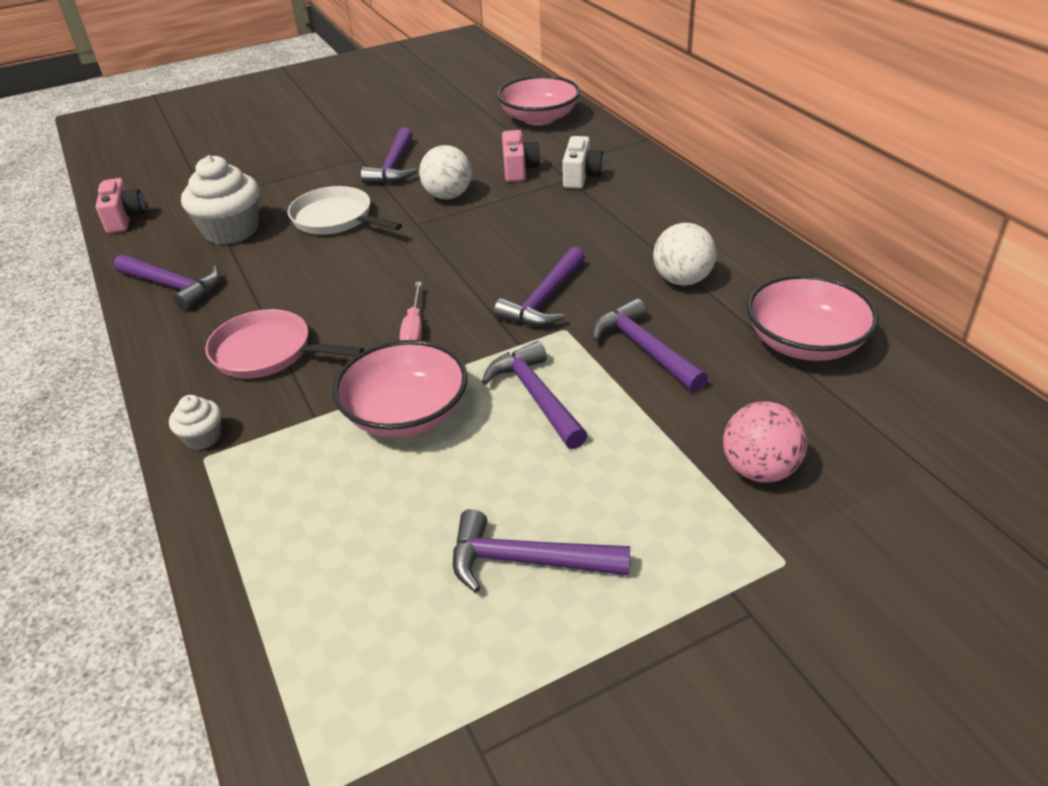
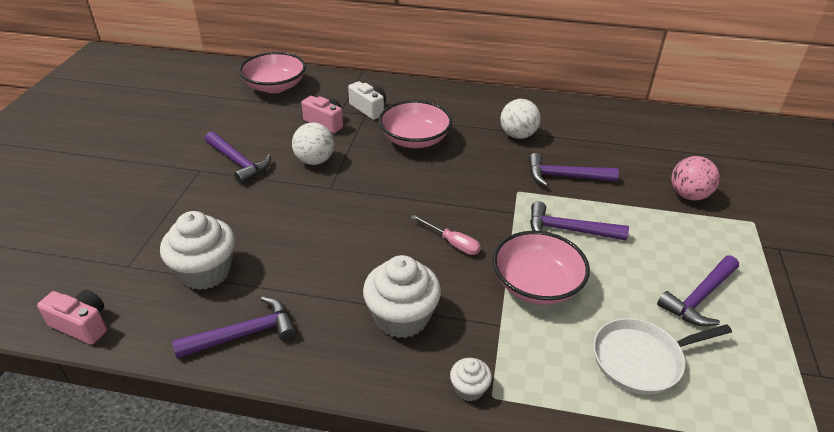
camera: 55 degrees left, 0 degrees up
(268, 352) = (402, 317): pink pan -> white cupcake
(336, 219) = (269, 216): white pan -> white pan (641, 359)
(544, 300) = (481, 183): purple hammer -> none
(805, 343) = (608, 133): pink bowl -> pink bowl (415, 139)

